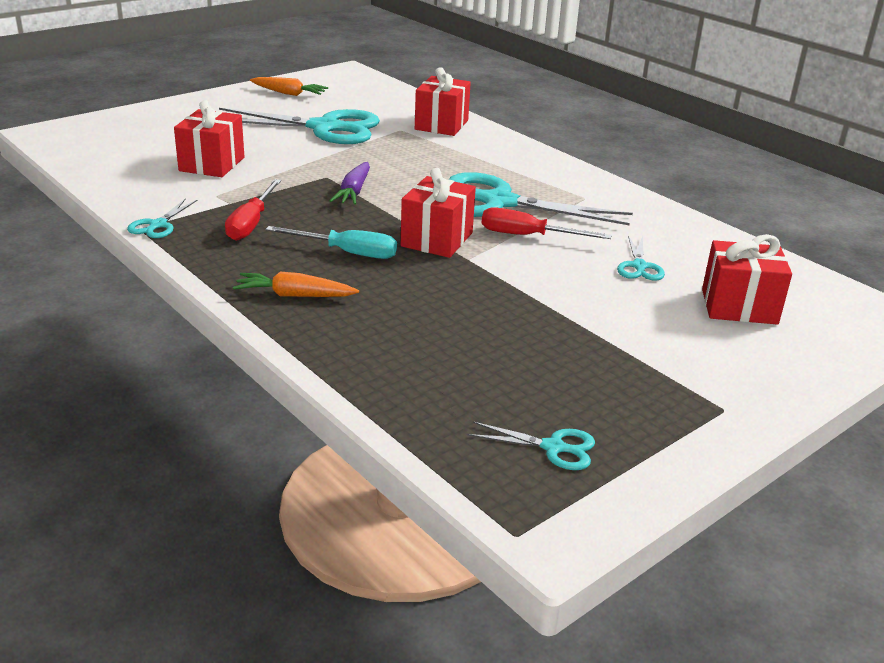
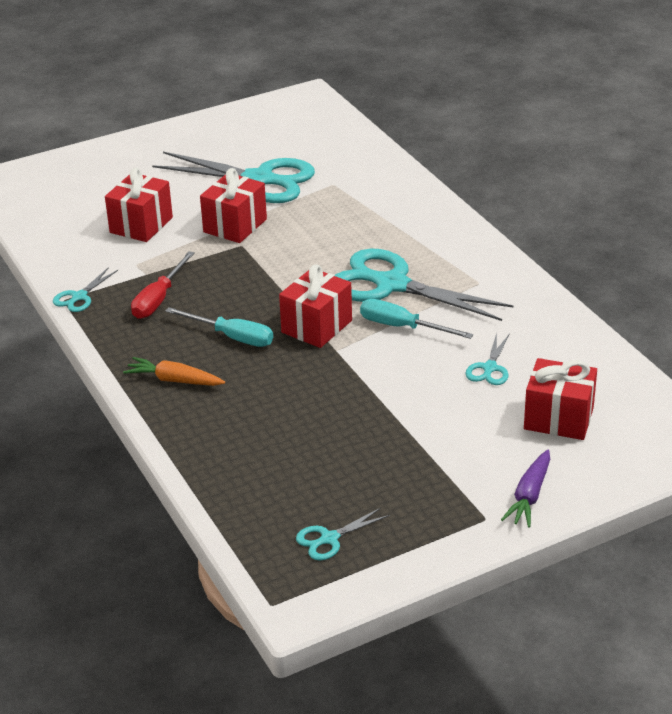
camera: 15 degrees right, 5 degrees up
(289, 93) = (238, 129): orange carrot -> none
(354, 192) = (261, 265): purple carrot -> purple carrot (529, 496)
(441, 125) = (377, 178): red gift -> red gift (235, 226)
(528, 236) = (402, 327): red screwdriver -> turquoise screwdriver
(553, 447) = (329, 539): turquoise scissors -> turquoise scissors turned 120 degrees clockwise

